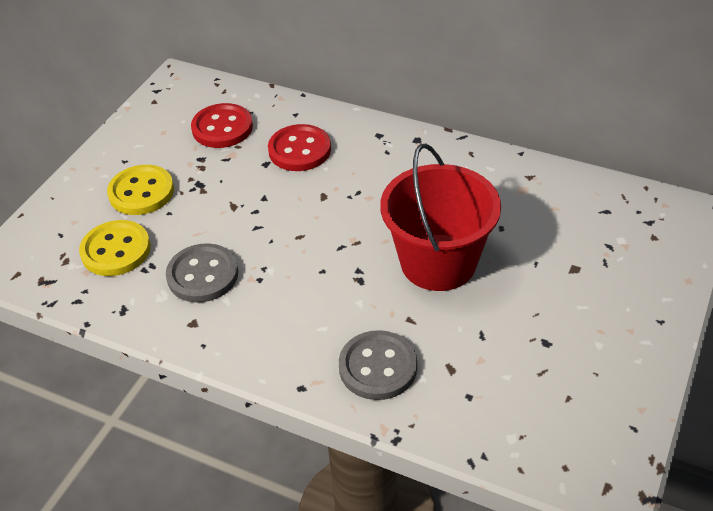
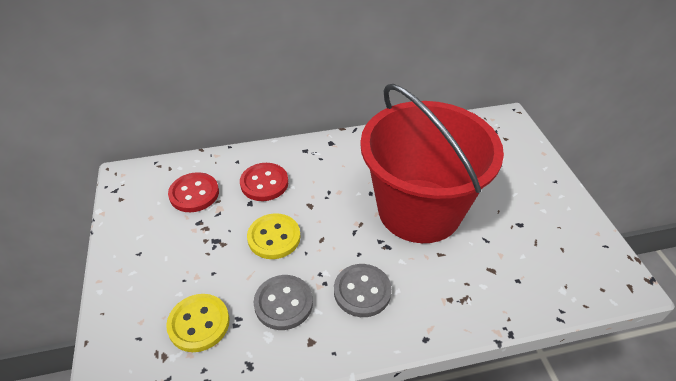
camera: 40 degrees left, 0 degrees up
(141, 192) = (176, 269): yellow button -> yellow button (274, 237)
(378, 367) = (454, 295): grey button -> grey button (362, 291)
(438, 262) = (419, 210): red bucket -> red bucket, size x1.55

